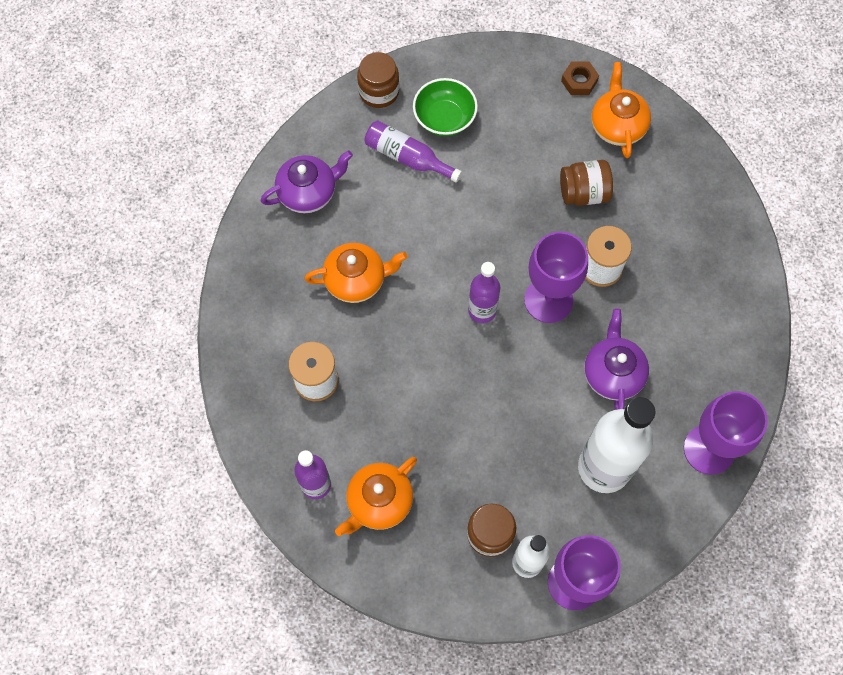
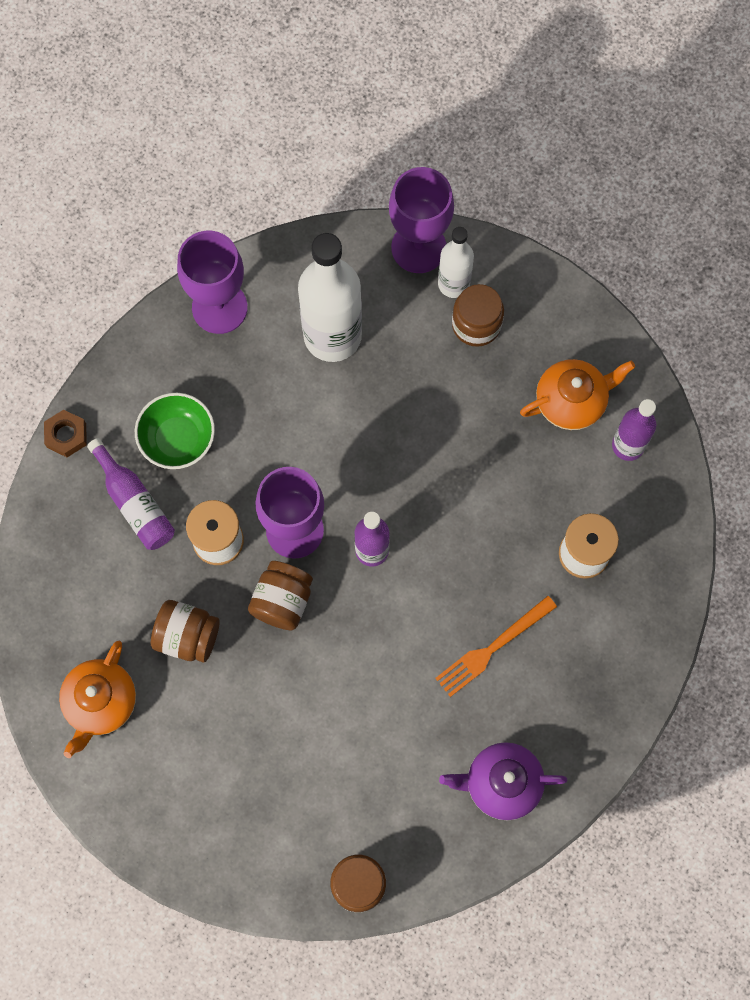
camera: 155 degrees left, 5 degrees up
(356, 280) = (492, 648): orange teapot -> orange fork
(407, 157) = (365, 776): purple bottle -> purple bottle (135, 503)
(444, 118) = (297, 808): green bowl -> green bowl (178, 439)
(529, 246) = (282, 601): none -> brown jar
(579, 81) = (111, 784): brown nut -> brown nut (66, 435)
(613, 373) = (271, 422): purple teapot -> none

